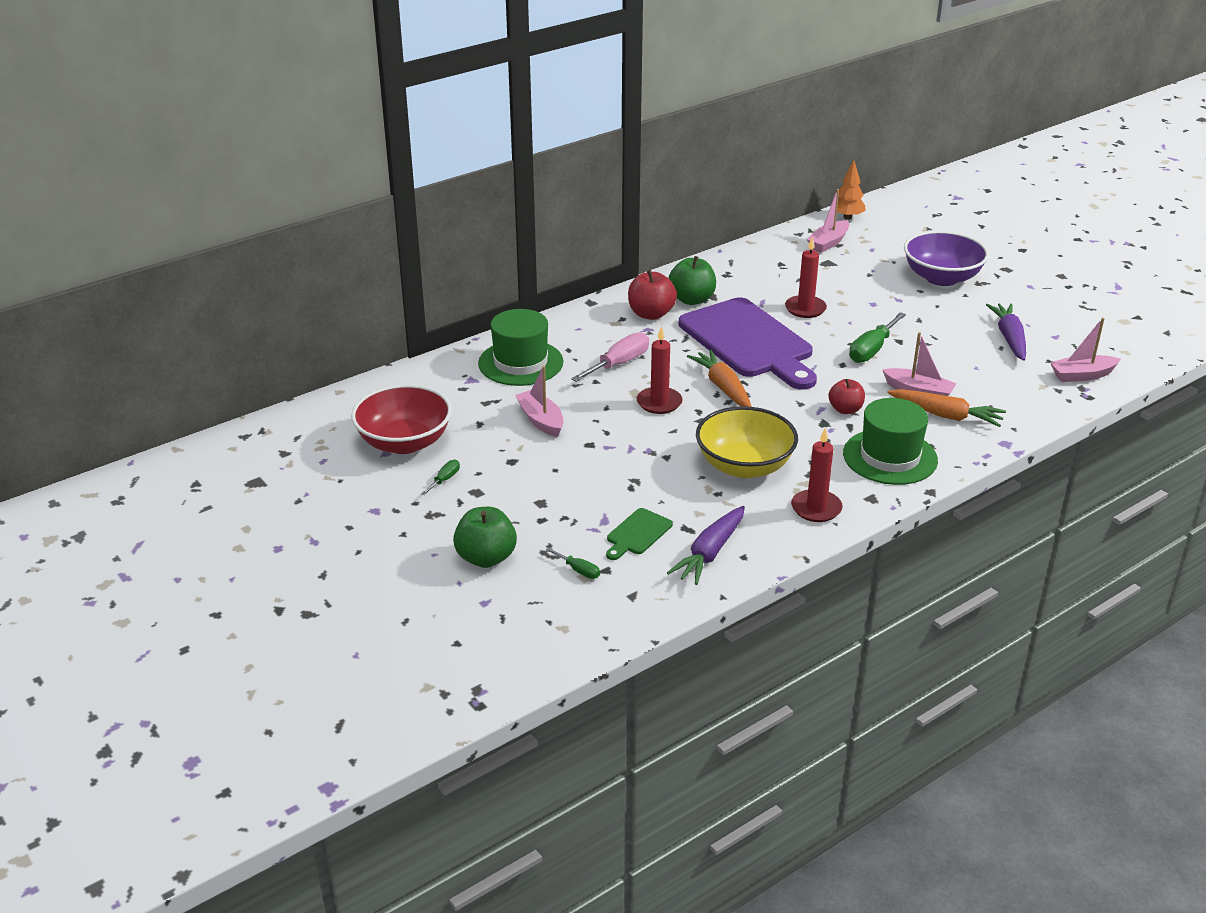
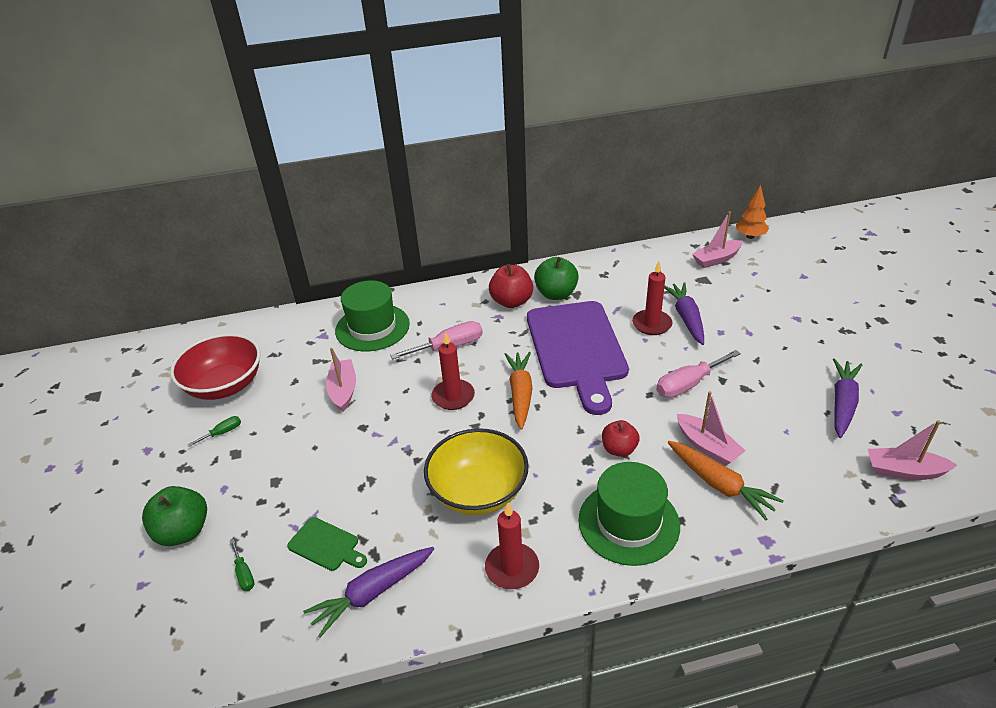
camera: 25 degrees right, 5 degrees up
(637, 534) = (326, 545): green cutting board -> green cutting board turned 120 degrees counterclockwise
(834, 298) = (686, 318): none -> purple carrot
(872, 350) = (688, 384): green screwdriver -> pink screwdriver
(941, 278) = (807, 317): purple bowl -> none

